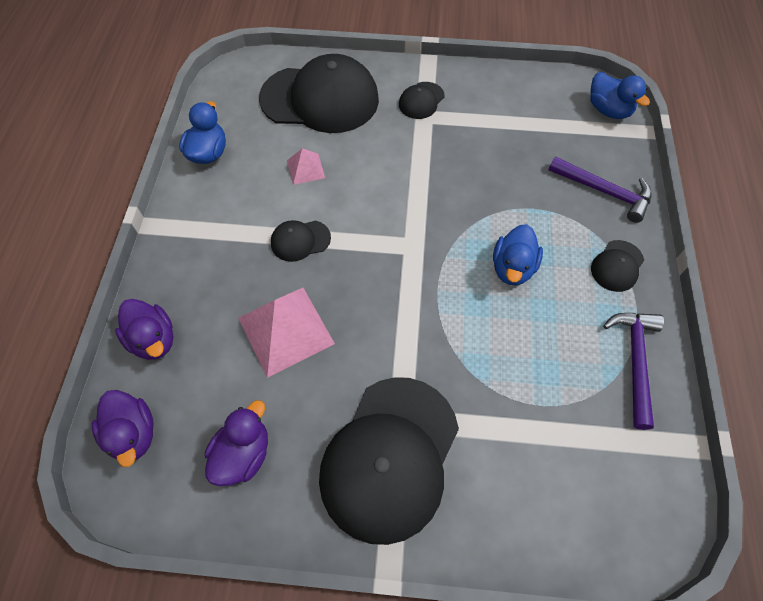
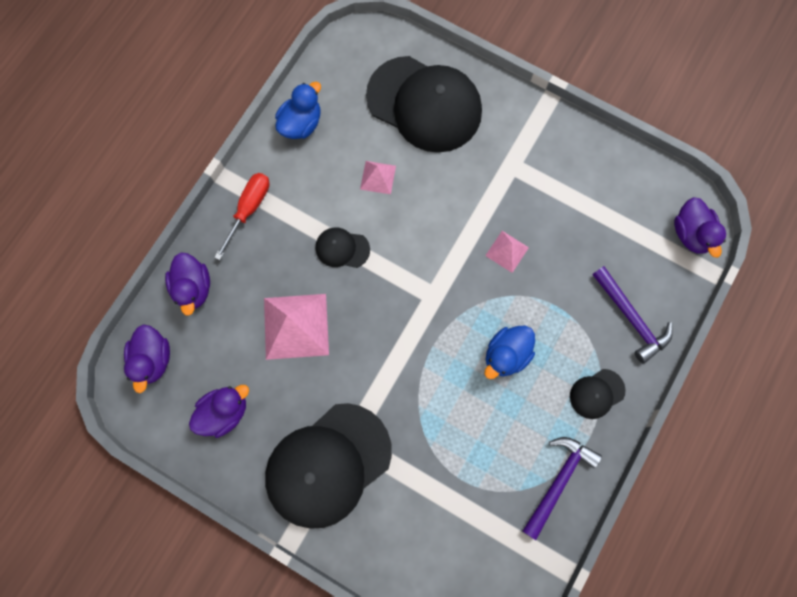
camera: 25 degrees right, 15 degrees up
(186, 242) = (249, 208): none -> red screwdriver
(421, 100) = (517, 146): black cap -> none
(460, 182) = (507, 251): none -> pink pyramid
(608, 110) = (691, 233): blue duck -> purple duck

